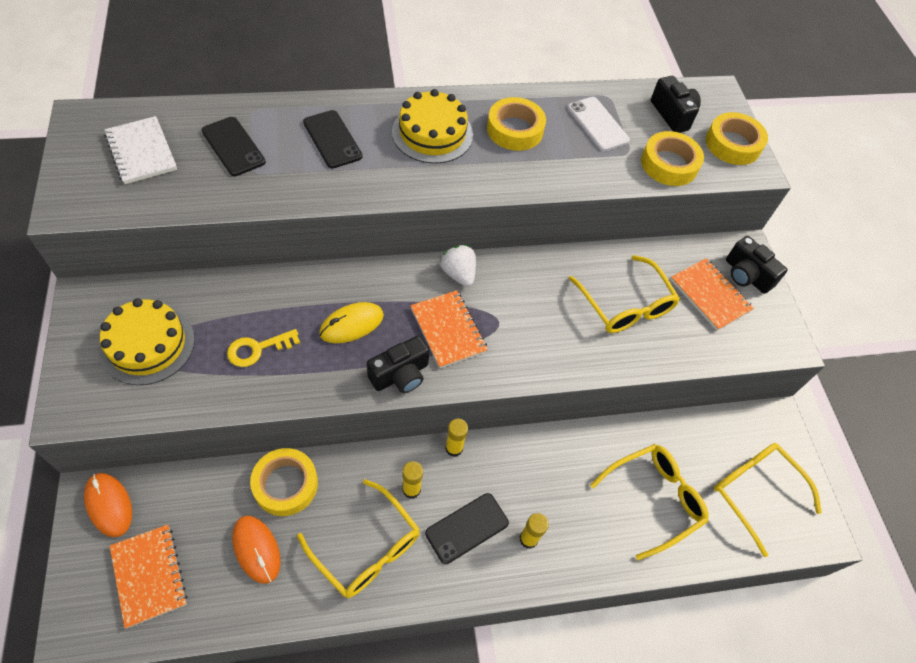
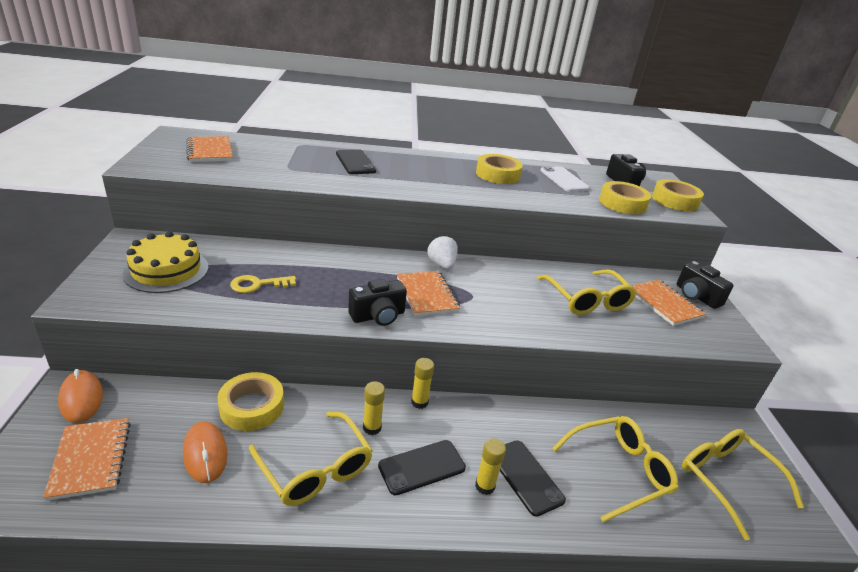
camera: 10 degrees right, 25 degrees down
(141, 152) = (210, 151): white notebook -> orange notebook
(233, 146) = (279, 157): black phone -> black phone (525, 477)
(351, 324) = (343, 281): yellow mouse -> none
(432, 133) = (433, 169): yellow cake -> none

